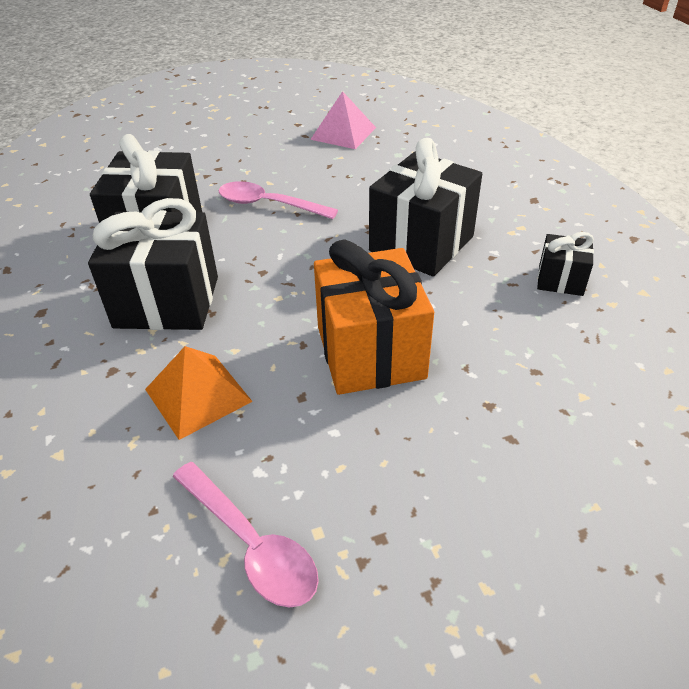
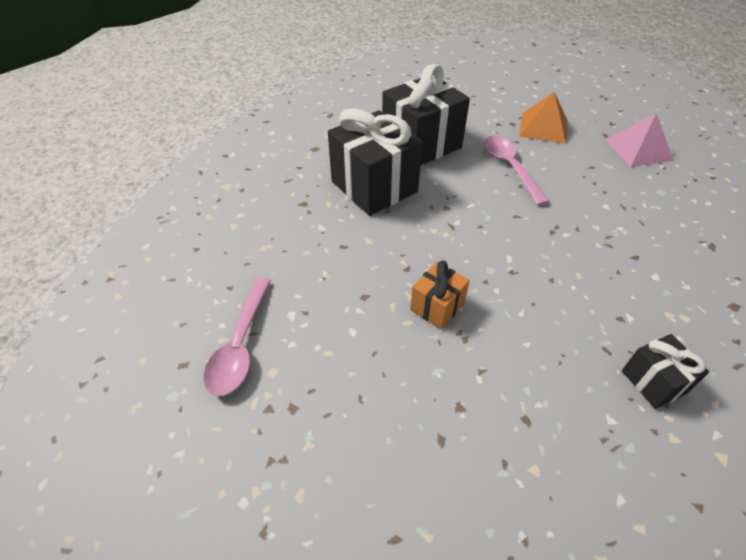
camera: 50 degrees right, 5 degrees up
(198, 395) = (320, 249): orange pyramid -> orange pyramid (543, 127)
(370, 352) = (437, 307): orange gift -> orange gift, size x0.50
(421, 244) = (578, 267): black gift -> none

